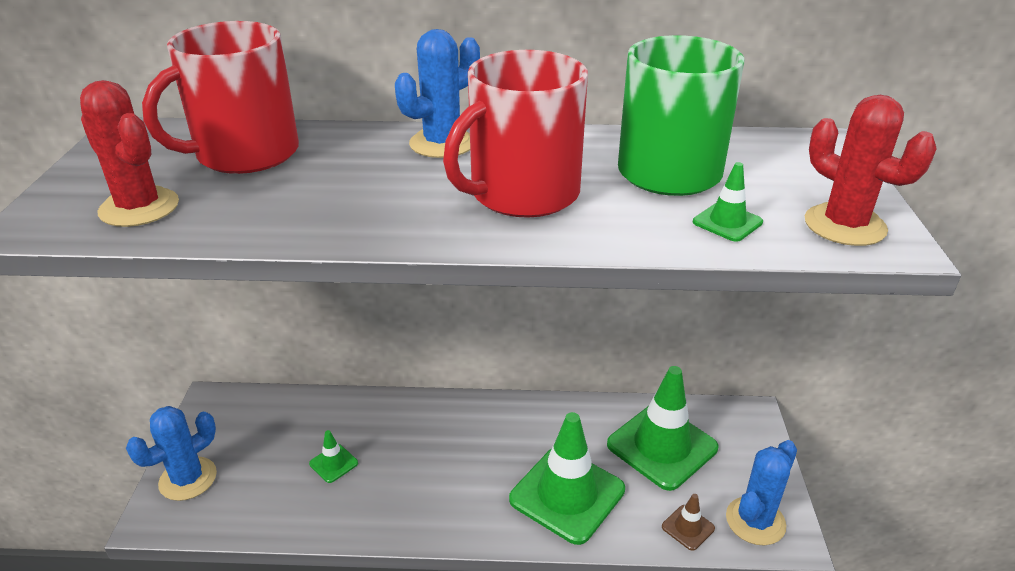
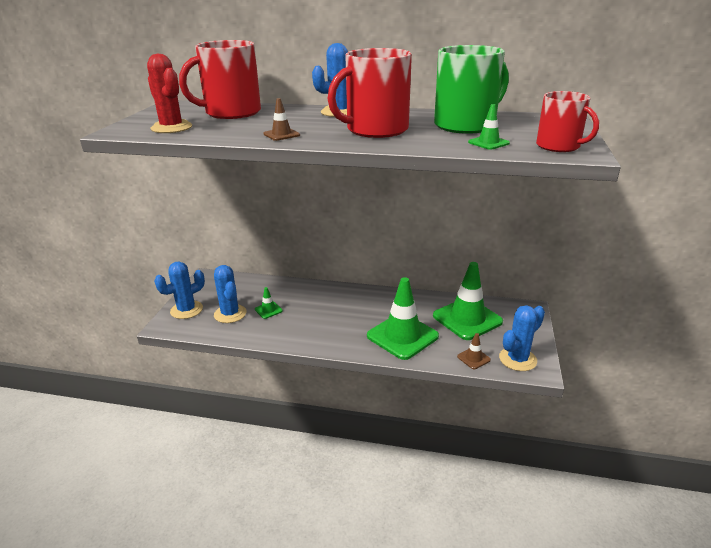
camera: 10 degrees right, 5 degrees down
(268, 479) = (230, 314): none -> blue cactus
(356, 218) = (281, 135): none -> brown traffic cone
(844, 225) = (559, 146): red cactus -> red mug

